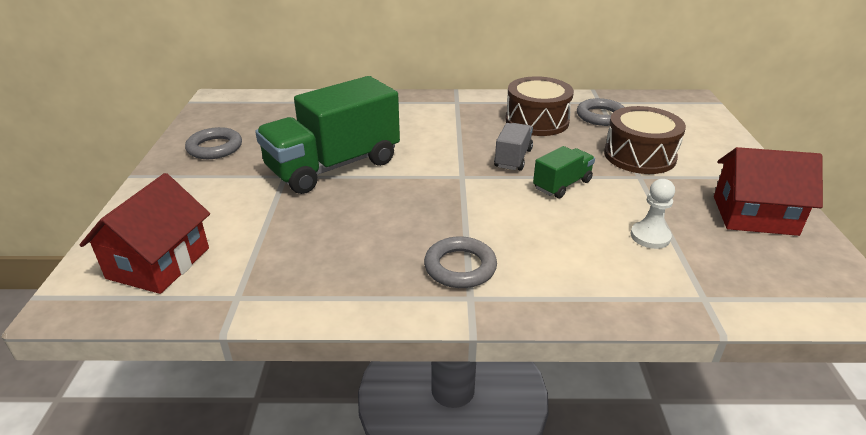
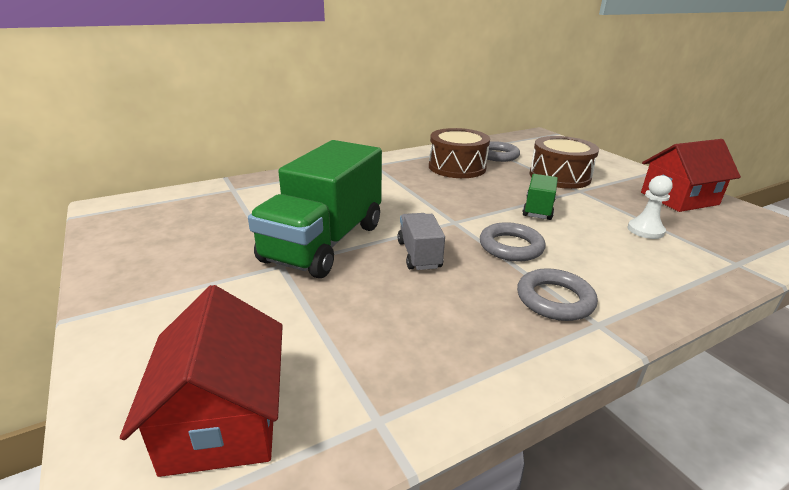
camera: 30 degrees left, 5 degrees down
(215, 148) = (159, 257): grey ring -> grey ring (511, 246)
(513, 158) = (476, 198): grey truck -> grey truck (419, 255)

